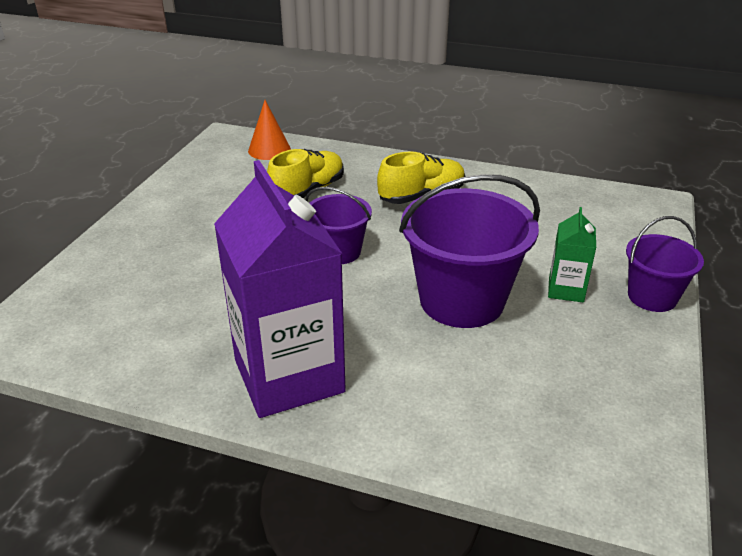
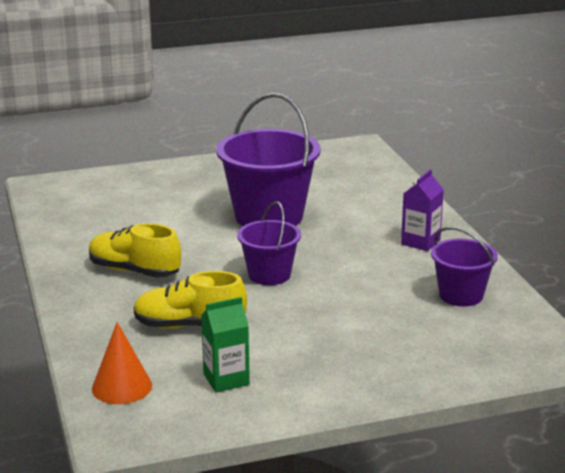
camera: 125 degrees left, 10 degrees down
(289, 376) = (420, 242): purple carton -> purple carton, size x0.45
(566, 290) = (211, 190): green carton -> green carton (226, 379)
(652, 297) = (185, 168): purple bucket -> purple bucket (461, 295)

